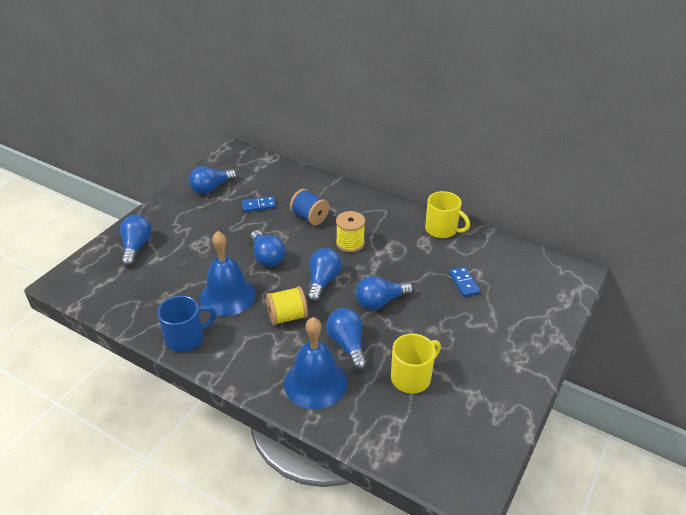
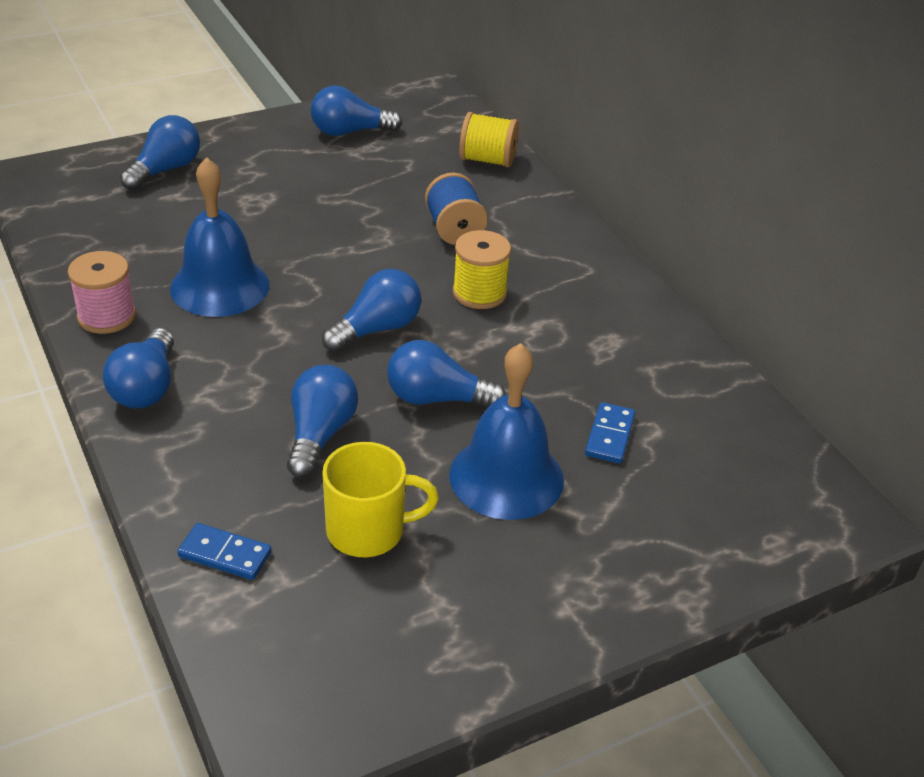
camera: 30 degrees right, 0 degrees up
(186, 338) = (106, 316): blue mug -> pink spool
(258, 205) = (394, 182): blue domino -> blue domino (225, 554)
(267, 257) = (330, 258): blue light bulb -> blue light bulb (146, 387)
(287, 316) = (273, 353): yellow spool -> yellow spool (487, 160)
(315, 382) = (217, 462): blue bell -> blue bell (506, 477)
(442, 230) = (660, 338): yellow mug -> none

